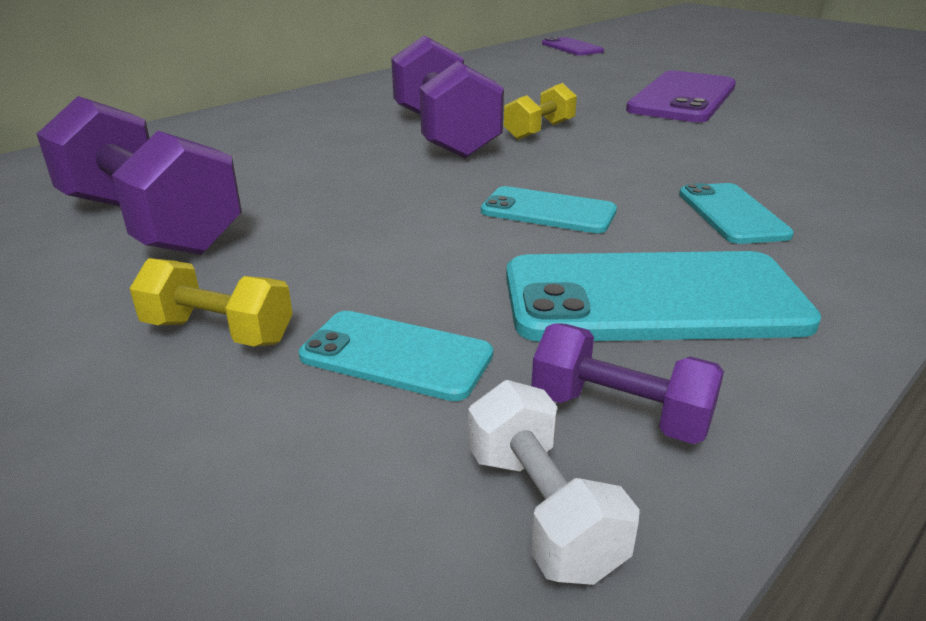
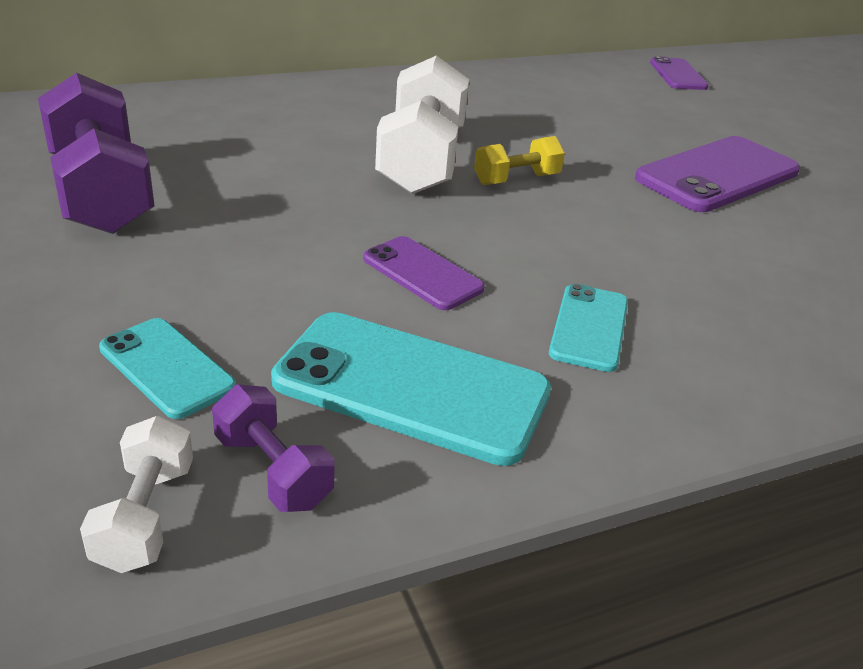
camera: 20 degrees right, 5 degrees up
(218, 332) = (68, 306): yellow dumbbell -> none
(444, 134) = (421, 160): purple dumbbell -> white dumbbell
(548, 211) = (422, 274): turquoise phone -> purple phone

